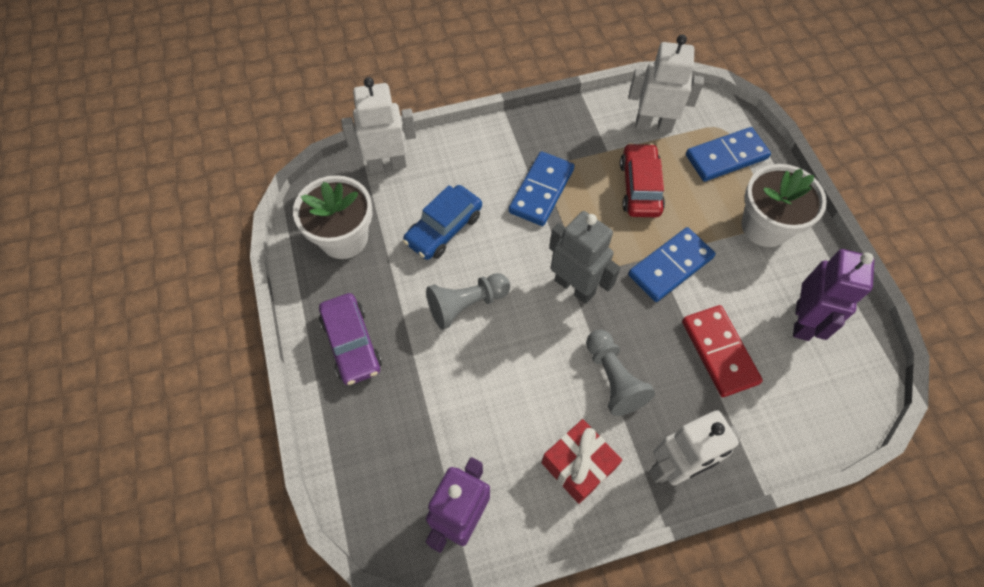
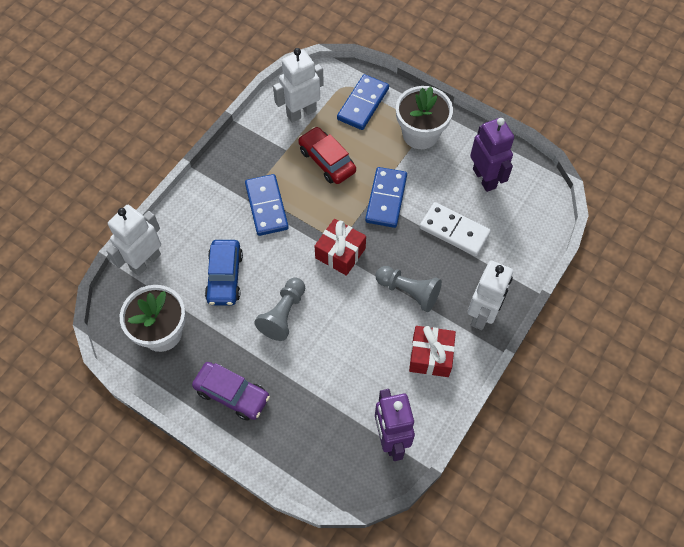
camera: 40 degrees left, 0 degrees up
(575, 286) = (340, 253): grey robot -> red gift
(719, 352) = (454, 231): red domino -> white domino

